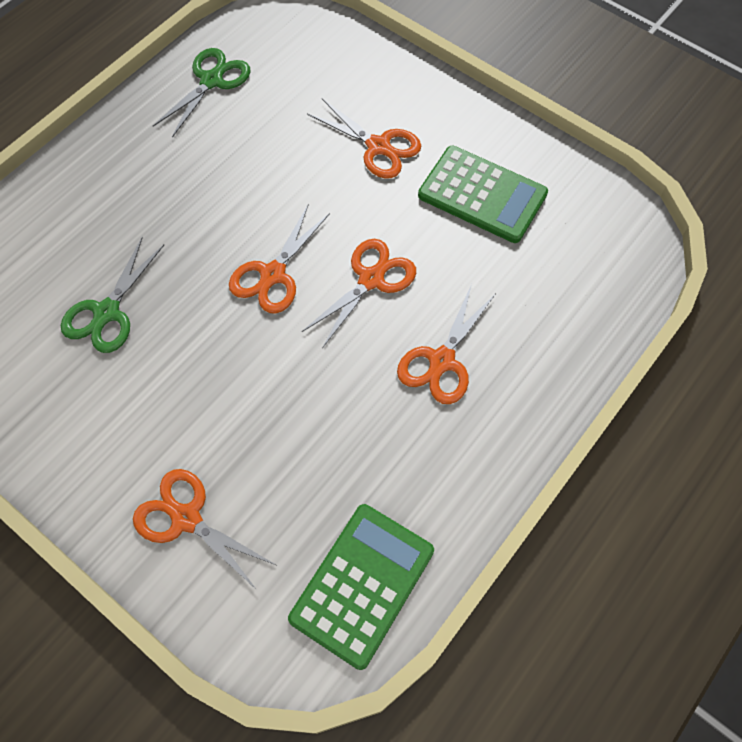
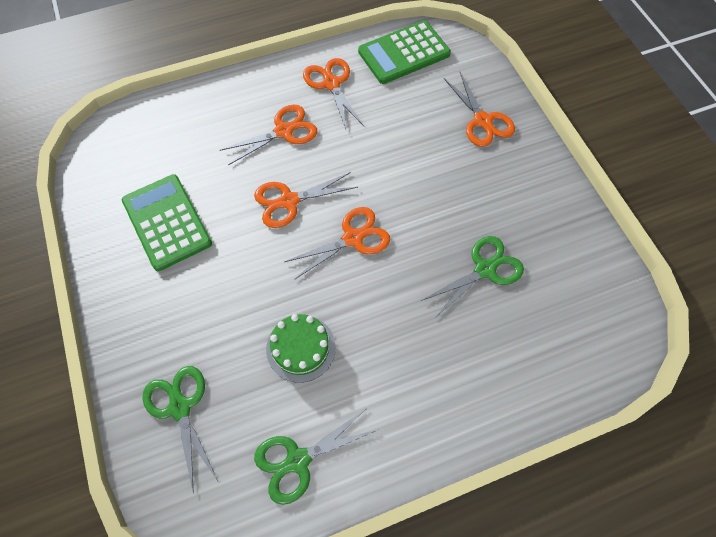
camera: 150 degrees left, 0 degrees up
(262, 154) = (301, 348): none -> green cake
(336, 69) = (180, 407): none -> green scissors
(378, 147) = (206, 303): orange scissors -> orange scissors (331, 84)

